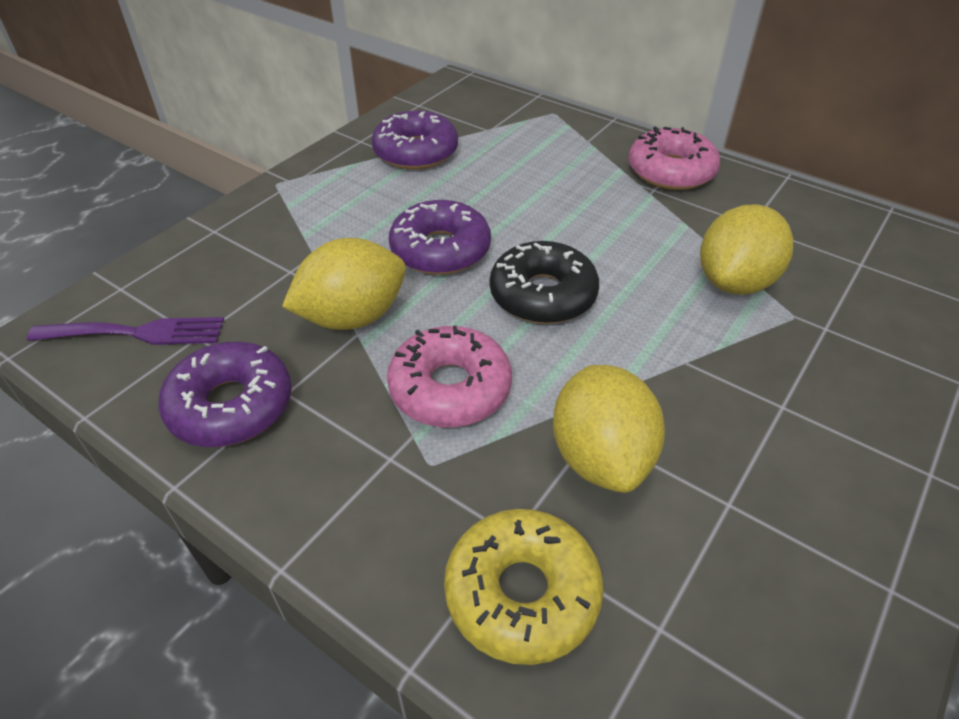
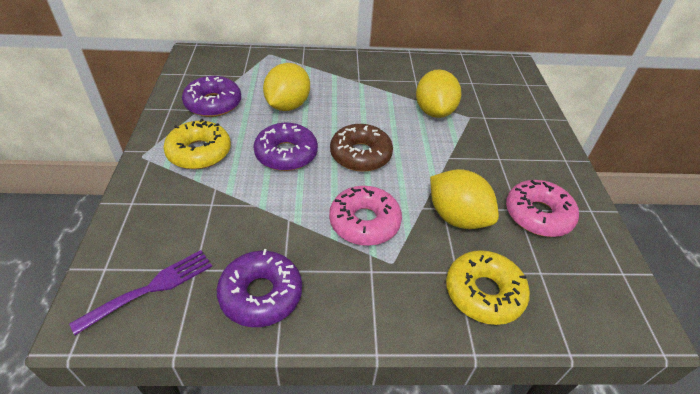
camera: 40 degrees left, 0 degrees up
(339, 204) = (199, 152): none -> yellow donut
(352, 317) = (277, 212): yellow lemon -> yellow lemon (287, 105)
(543, 295) = (360, 155): black donut -> brown donut
(671, 171) = (358, 67): pink donut -> pink donut (538, 215)

